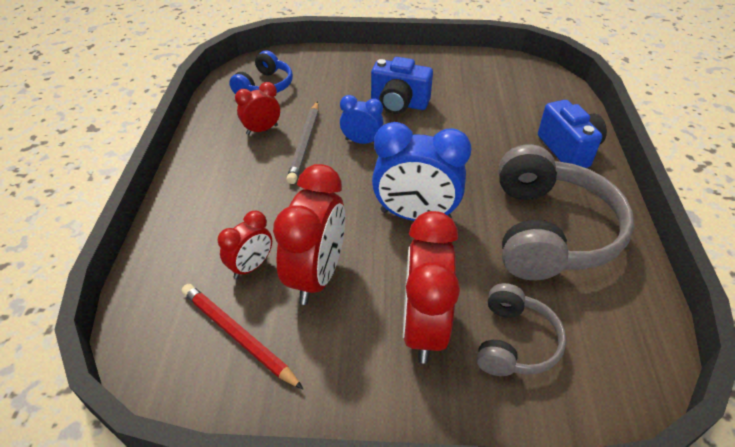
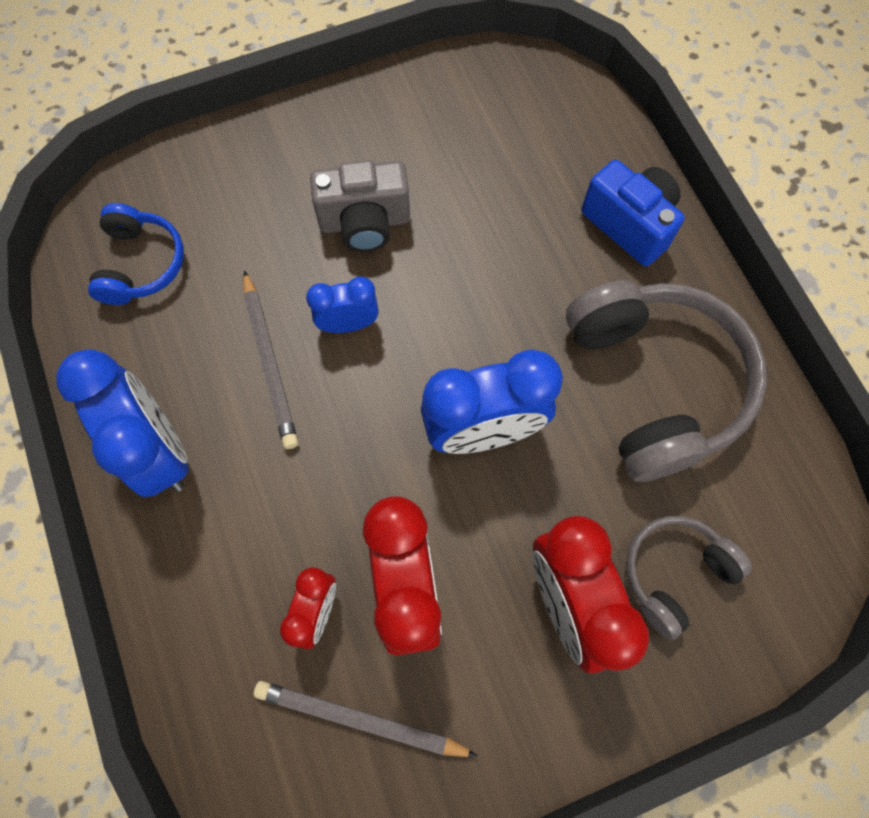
camera: 25 degrees left, 25 degrees up
(216, 160) = (159, 450): none -> blue clock
(237, 336) = (360, 719): red pencil -> grey pencil
(262, 130) = (190, 360): red clock -> none
(399, 103) = (365, 222): blue camera -> grey camera
(514, 342) = (674, 573): grey headphones -> grey headphones turned 120 degrees counterclockwise

